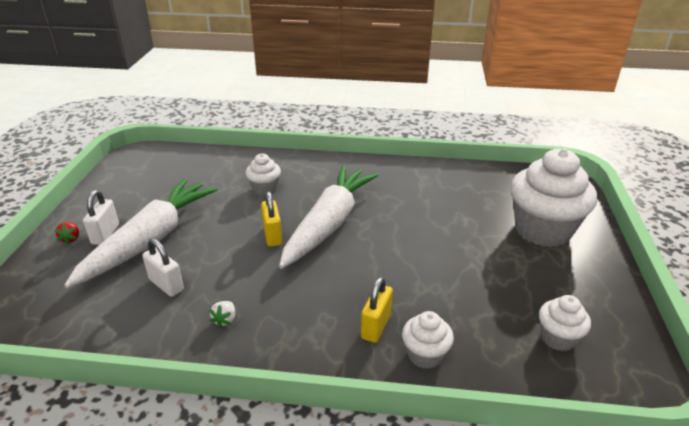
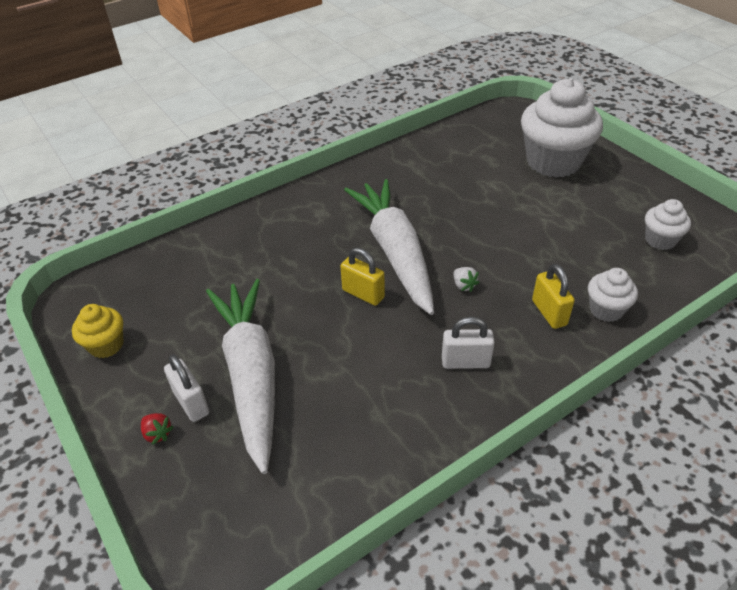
camera: 40 degrees left, 10 degrees up
(116, 183) = (106, 345): none -> yellow cupcake
(166, 285) = (337, 402): white padlock -> white padlock (465, 362)
(225, 320) = (436, 392): white strawberry -> white strawberry (464, 285)
(264, 189) = (286, 254): white cupcake -> none

